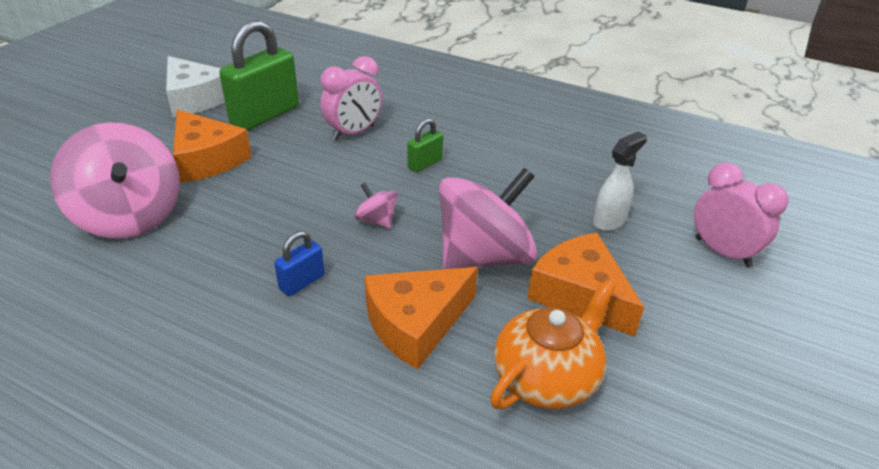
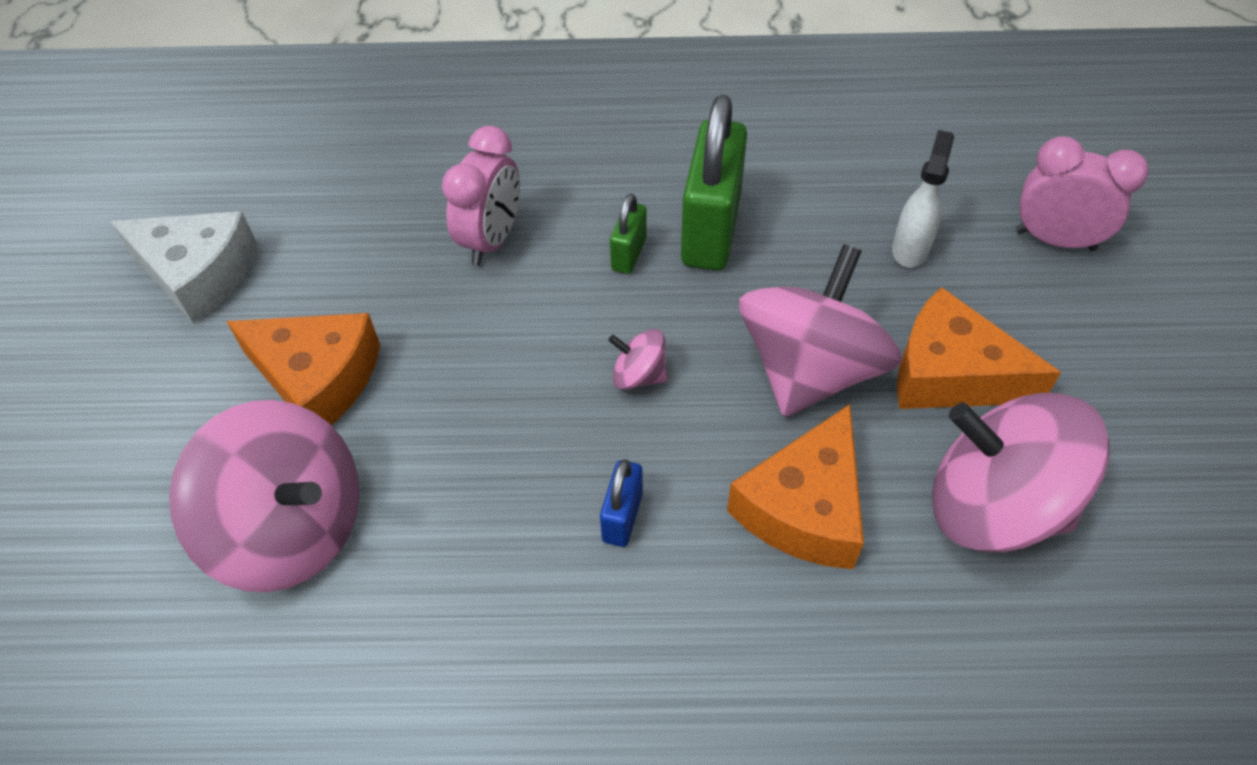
camera: 25 degrees left, 15 degrees up
(265, 115) = (336, 262): green padlock -> green padlock (711, 230)
(547, 378) = (994, 506): orange teapot -> pink spinning top

